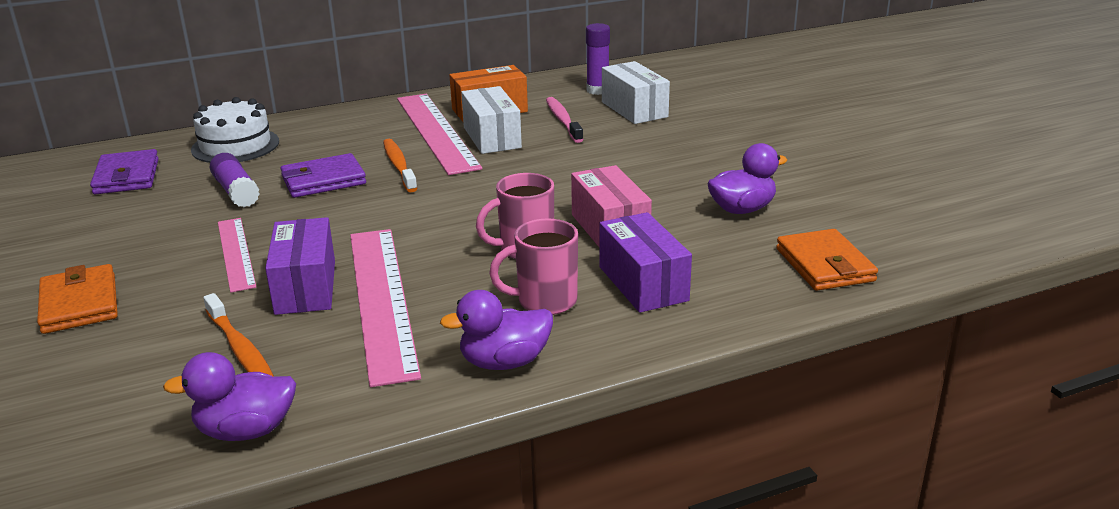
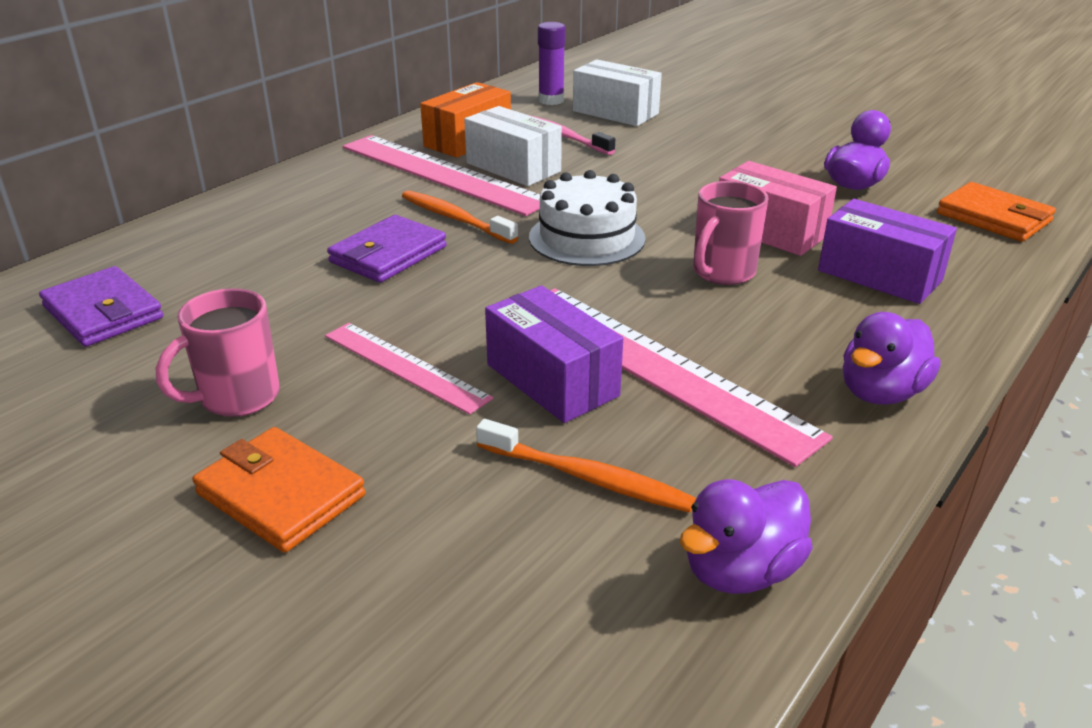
camera: 30 degrees left, 5 degrees up
(235, 145) = (208, 240): white cake -> white cake (587, 238)
(236, 191) = (293, 294): purple glue stick -> none
(545, 301) = (822, 319): pink mug -> pink mug (237, 398)

